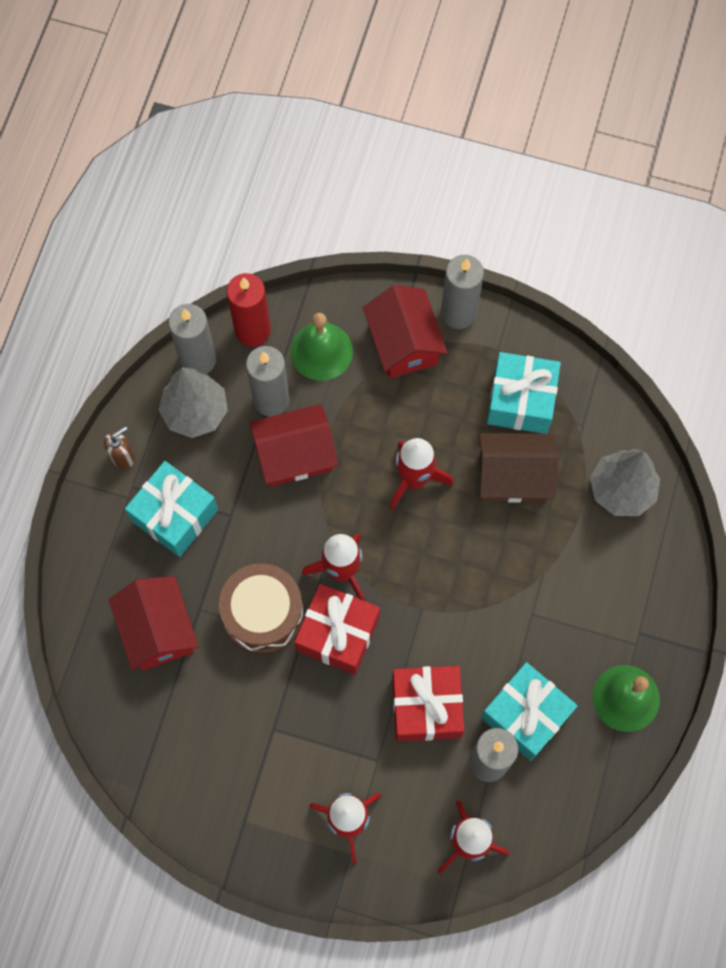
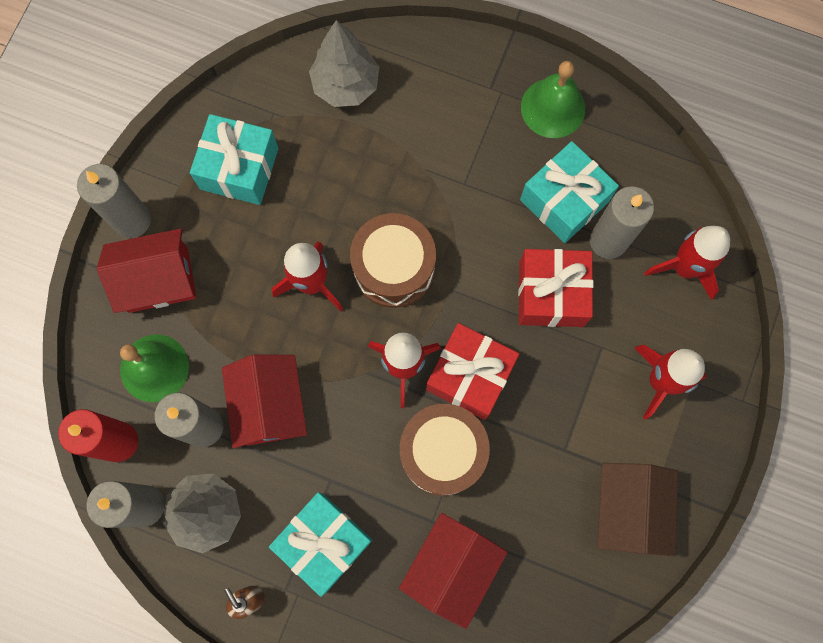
camera: 85 degrees left, 5 degrees up
(158, 630) = (451, 567): red house -> red house turned 45 degrees counterclockwise
(438, 553) = (394, 267): none -> brown drum
(513, 476) = (320, 185): brown house -> brown house (628, 509)

